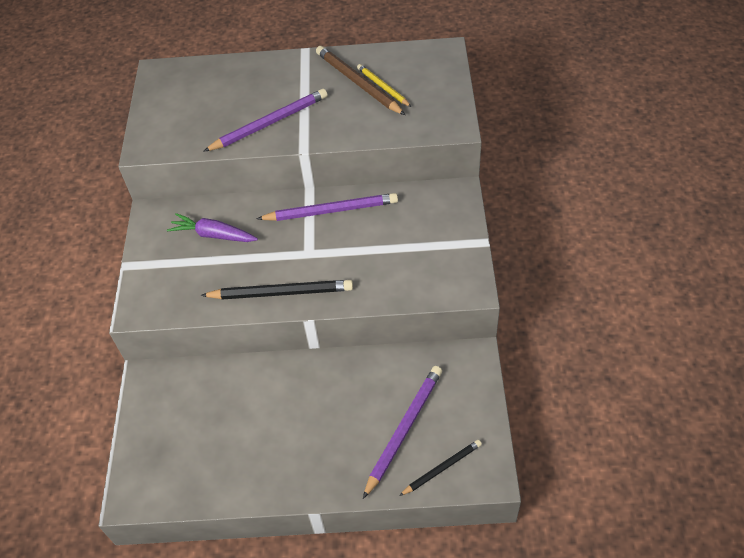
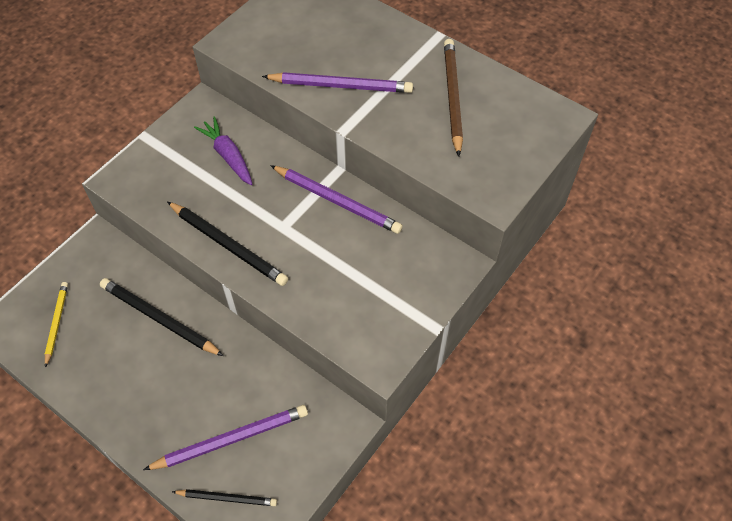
camera: 35 degrees right, 5 degrees up
(262, 393) = (160, 319): none -> black pencil
(383, 87) = (470, 116): yellow pencil -> yellow pencil (57, 323)

